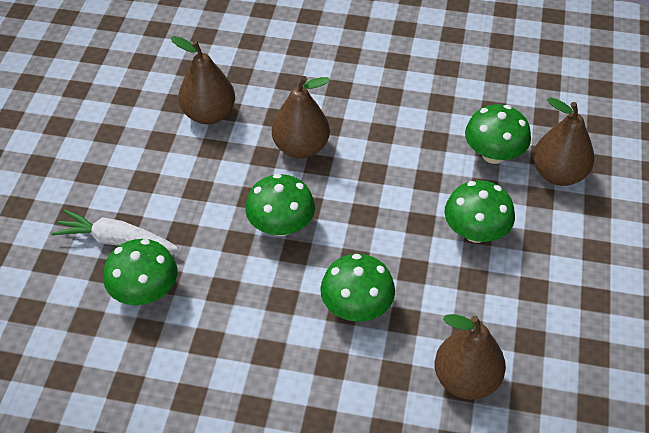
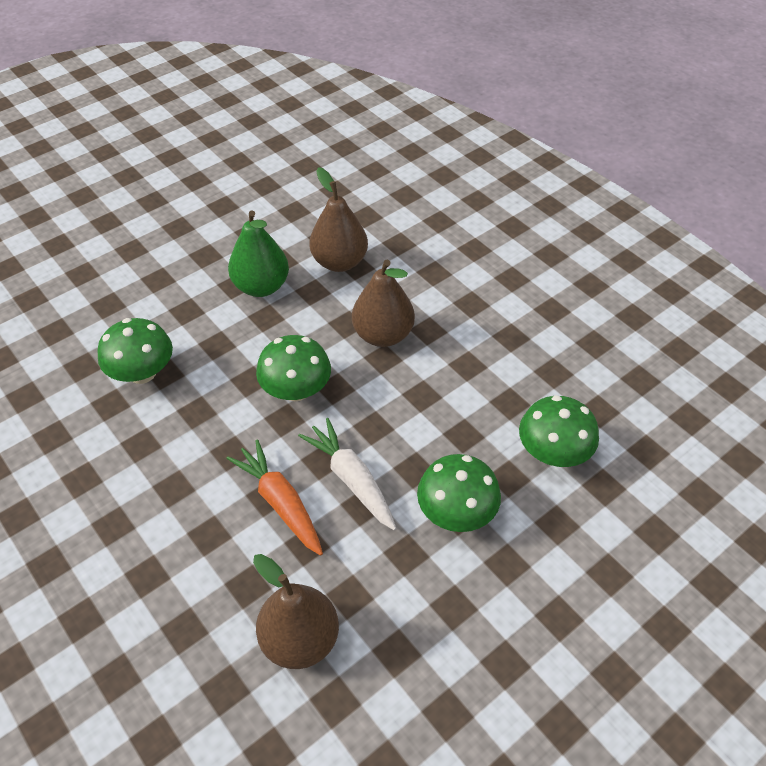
camera: 40 degrees right, 0 degrees up
(116, 241) = (166, 319): white carrot -> white carrot (351, 479)
(167, 169) = (261, 286): none -> green pear
(356, 307) = (280, 503): green mushroom -> orange carrot
(558, 174) = (599, 515): brown pear -> none

